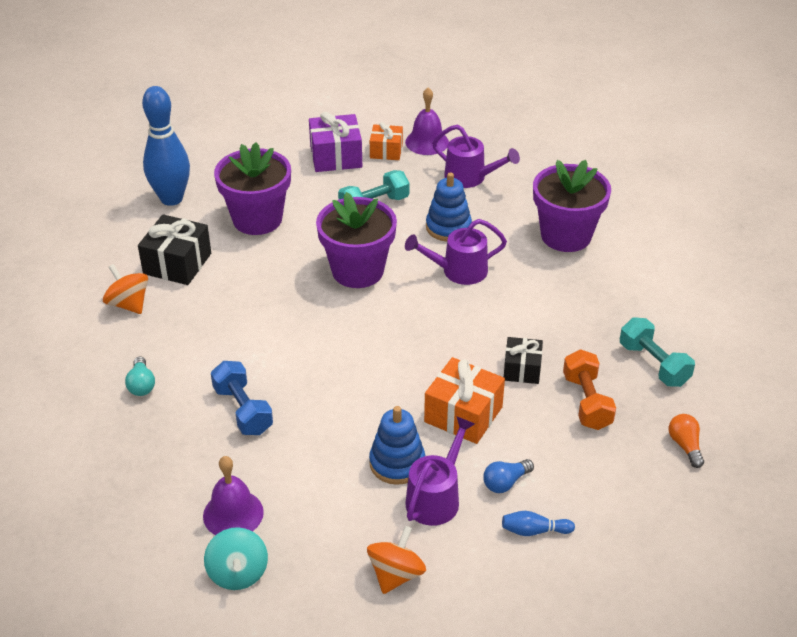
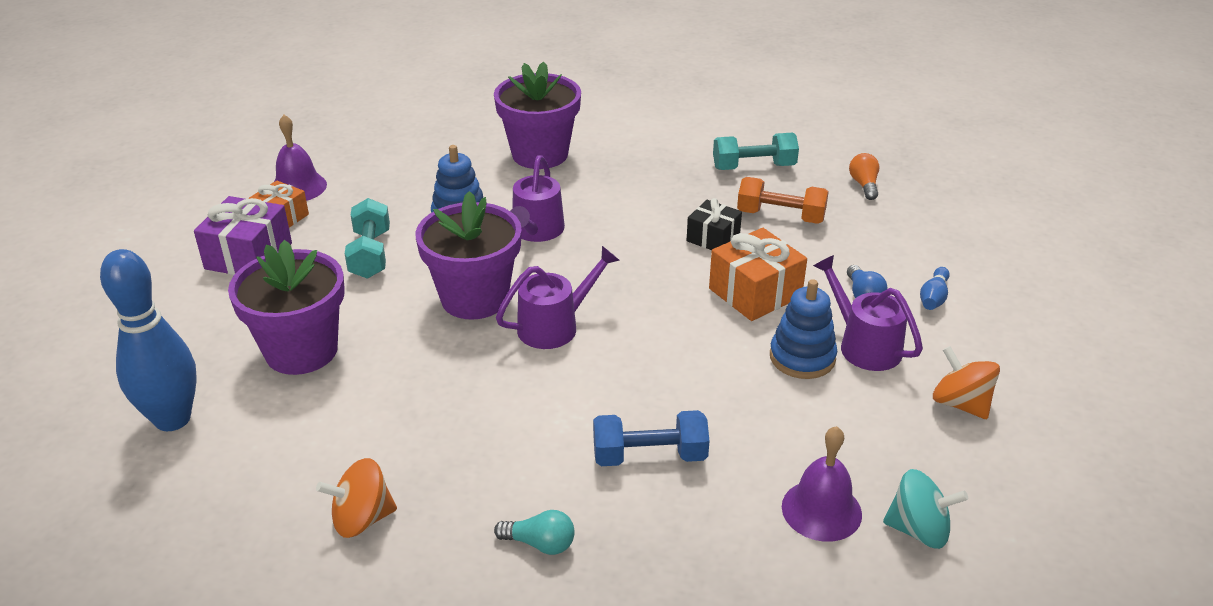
camera: 65 degrees left, 5 degrees down
(177, 263) = (320, 447): black gift -> none
(470, 178) = (392, 179): purple watering can -> purple watering can (555, 326)
(685, 446) = (864, 185): orange light bulb -> orange light bulb turned 75 degrees clockwise

